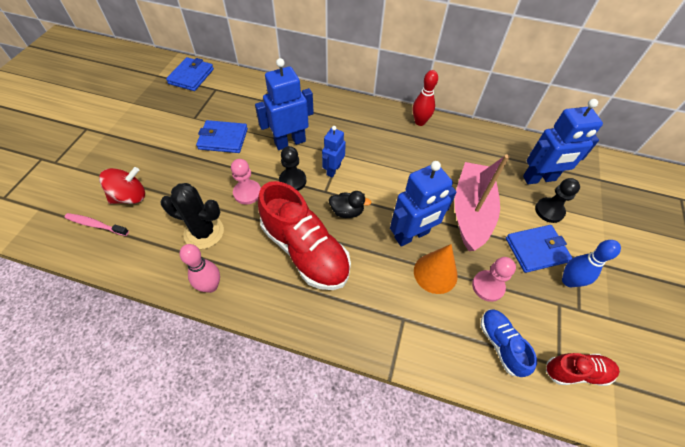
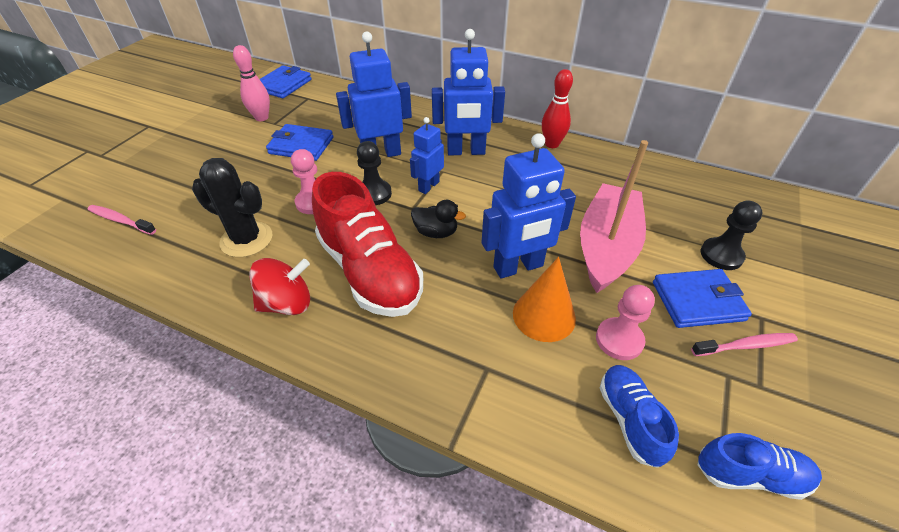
camera: 10 degrees right, 10 degrees down
(130, 197) = (172, 195): red spinning top -> red spinning top (287, 303)
(211, 286) = (235, 300): pink bowling pin -> pink bowling pin (262, 118)
(539, 179) = (709, 216): blue robot -> blue robot (466, 151)
(568, 281) = (745, 346): blue bowling pin -> pink toothbrush
(576, 372) = (750, 474): red shoe -> blue shoe

